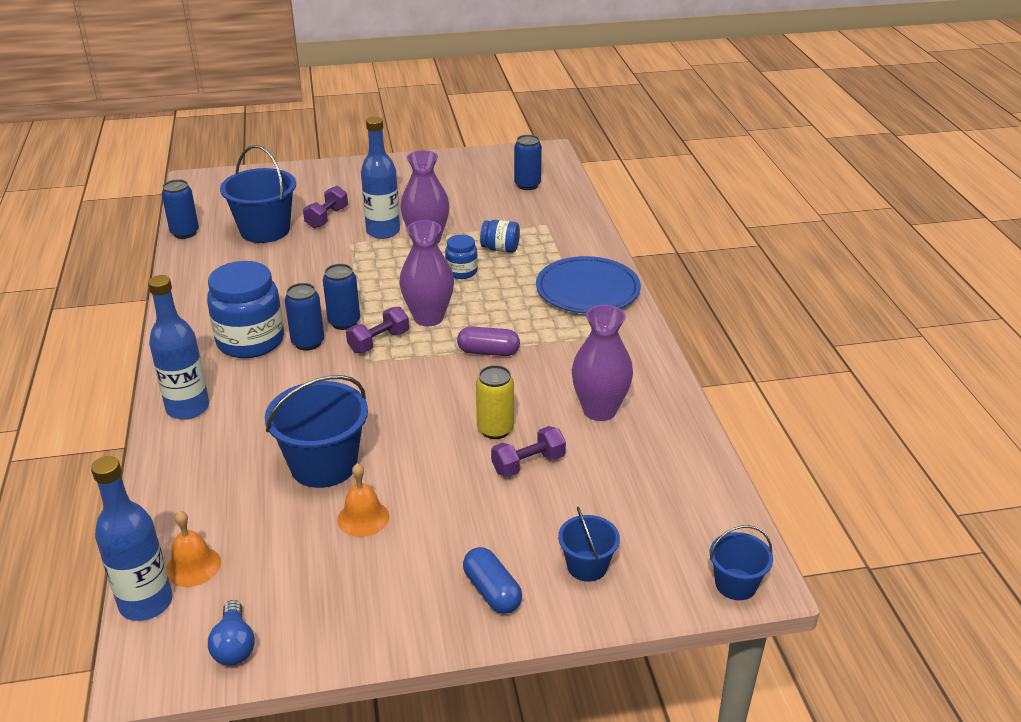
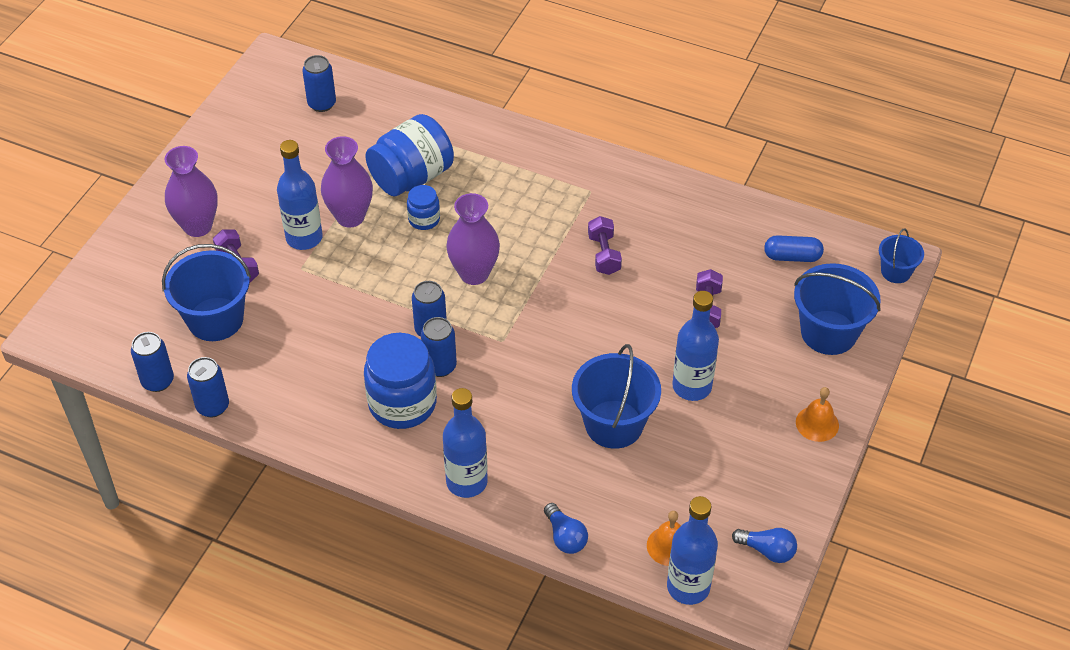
camera: 55 degrees left, 15 degrees up
(160, 491) = (565, 537): none -> blue light bulb
(178, 262) = (213, 406): none -> blue can
(363, 518) = (692, 427): orange bell -> orange bell (817, 423)
(378, 342) = (480, 320): purple dumbbell -> purple dumbbell (604, 254)
(416, 496) = (692, 386): none -> blue bottle
(488, 352) = (555, 261): purple capsule -> none
(492, 591) = (816, 392): blue capsule -> blue capsule (792, 256)
(495, 429) = (654, 306): yellow can -> none
(500, 249) = (412, 177): blue jar -> blue jar, size x1.96
(587, 290) = (525, 159): blue plate -> none
(587, 566) = (828, 332): blue bucket -> blue bucket, size x1.82
(599, 410) = (680, 238): purple vase -> purple vase (198, 226)

